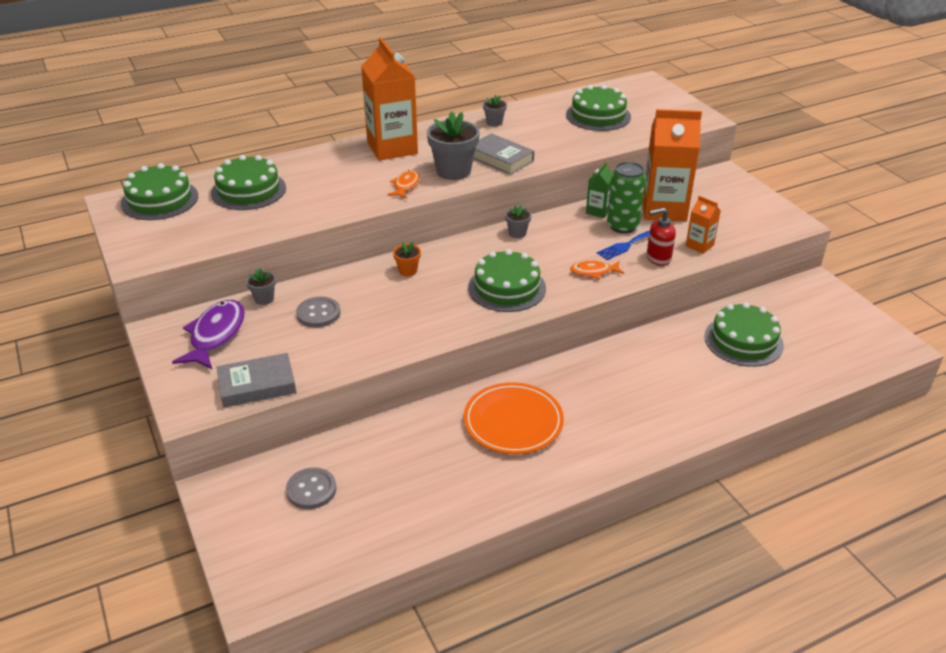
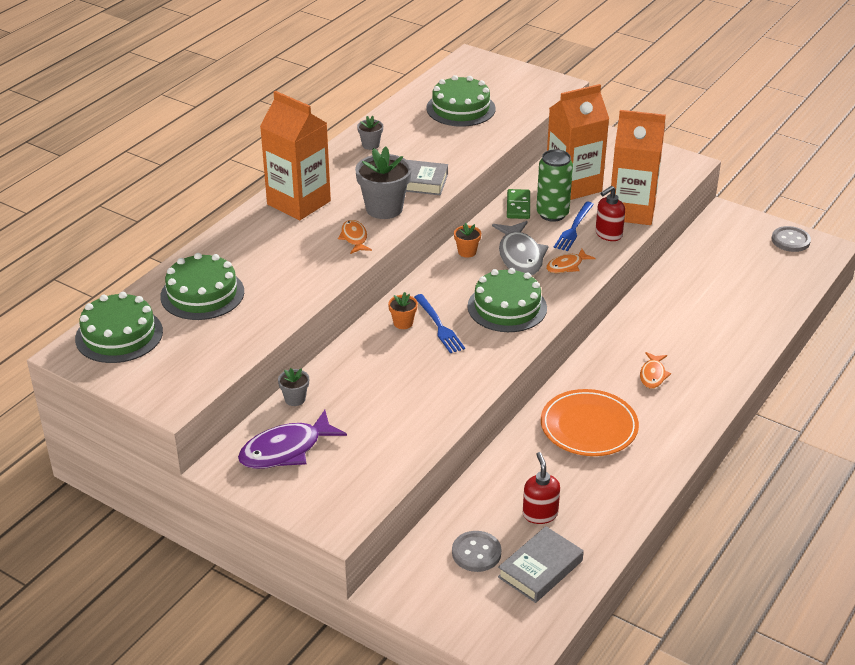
camera: 30 degrees left, 0 degrees up
(215, 335) = (286, 450): purple fish -> purple fish turned 105 degrees counterclockwise
(257, 385) = (376, 477): grey book -> grey book (540, 569)
(318, 313) = (362, 393): grey button -> grey button (790, 240)
(397, 480) = (540, 514): none -> red soap dispenser
(434, 283) = (439, 325): none -> blue fork
(517, 233) = (467, 252): grey flower pot -> orange flower pot
(560, 251) = (520, 256): none -> grey fish
(598, 211) = (518, 206): green carton -> green domino
(615, 399) = (653, 375): none -> orange fish
(699, 245) = (631, 211): orange carton -> orange carton, size x2.12
(743, 341) = (709, 286): green cake -> none

